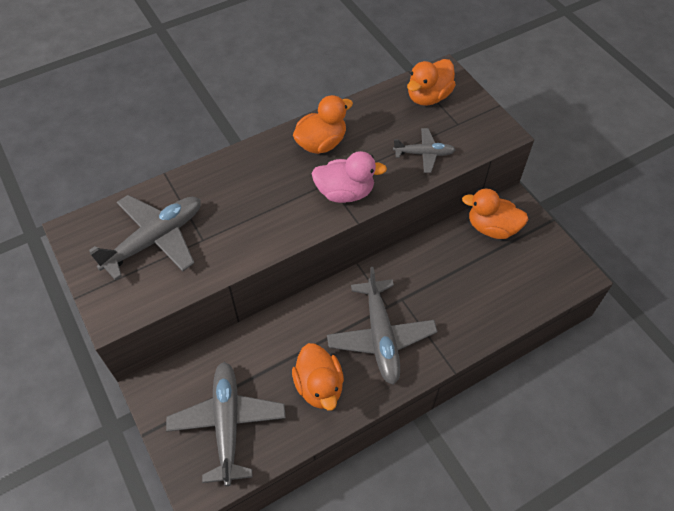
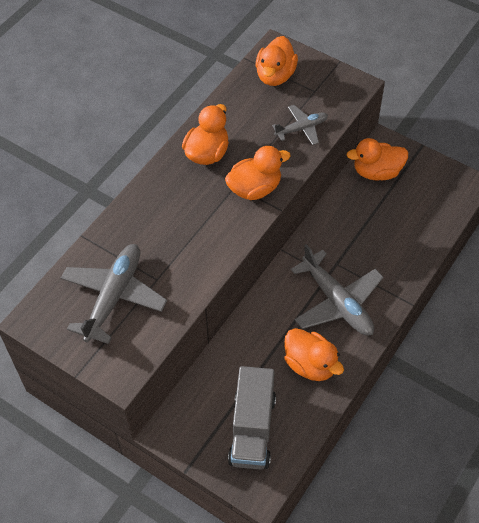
camera: 25 degrees left, 0 degrees up
(227, 424) = (252, 429): grey plane -> grey truck
(345, 192) = (255, 189): pink duck -> orange duck

